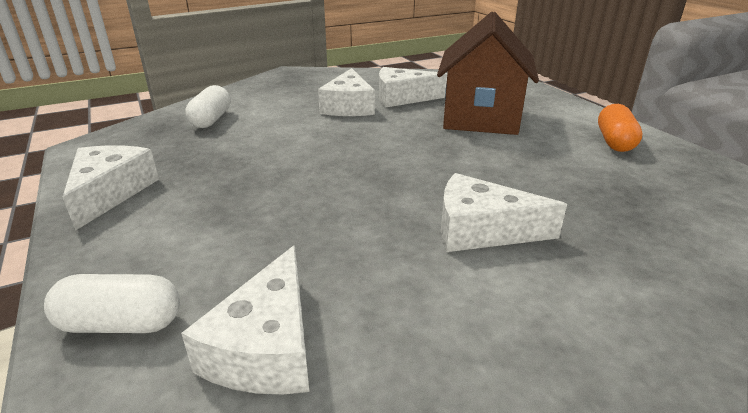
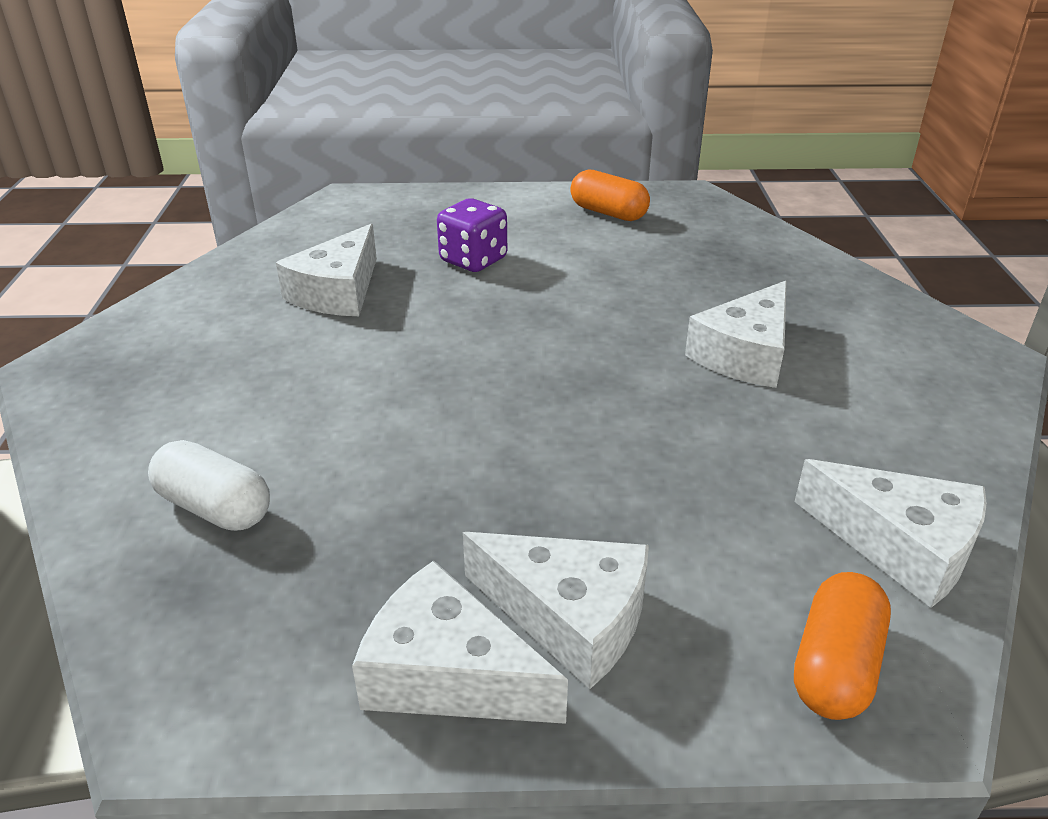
camera: 65 degrees left, 5 degrees up
(121, 324) = (835, 666): white capsule -> orange capsule
(348, 106) = (319, 346): white cheese -> white cheese (569, 617)
(481, 118) = (473, 260): brown house -> purple dice

